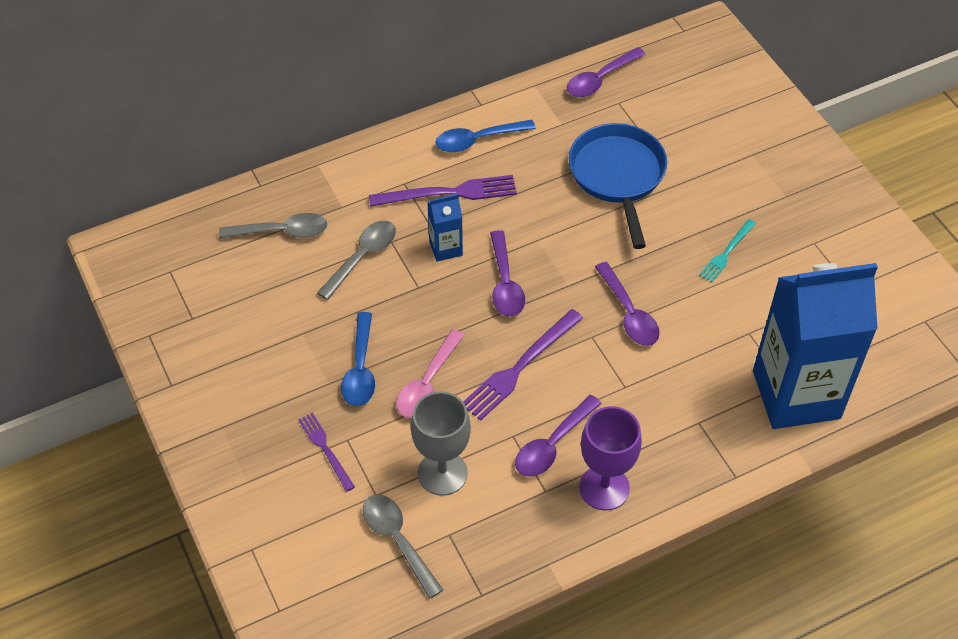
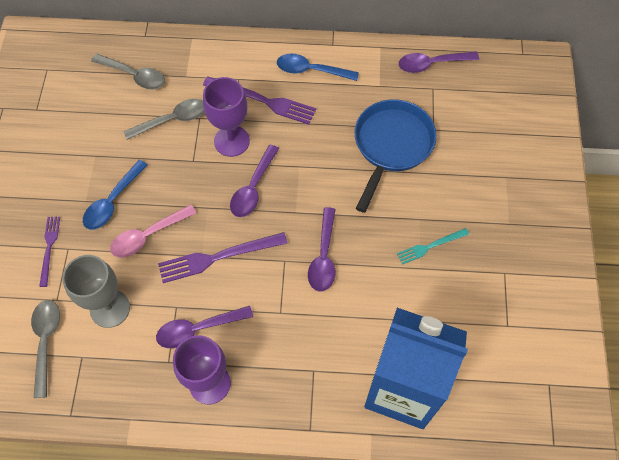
camera: 30 degrees right, 10 degrees up
(445, 248) = (231, 141): blue carton -> purple goblet

